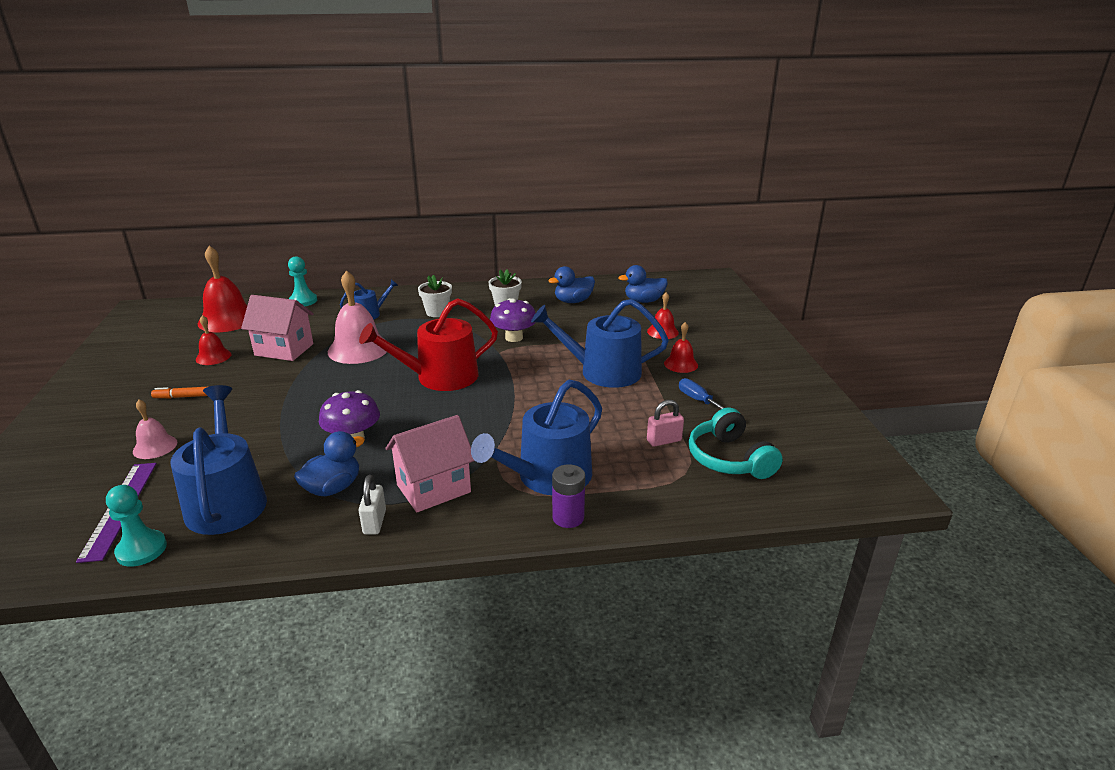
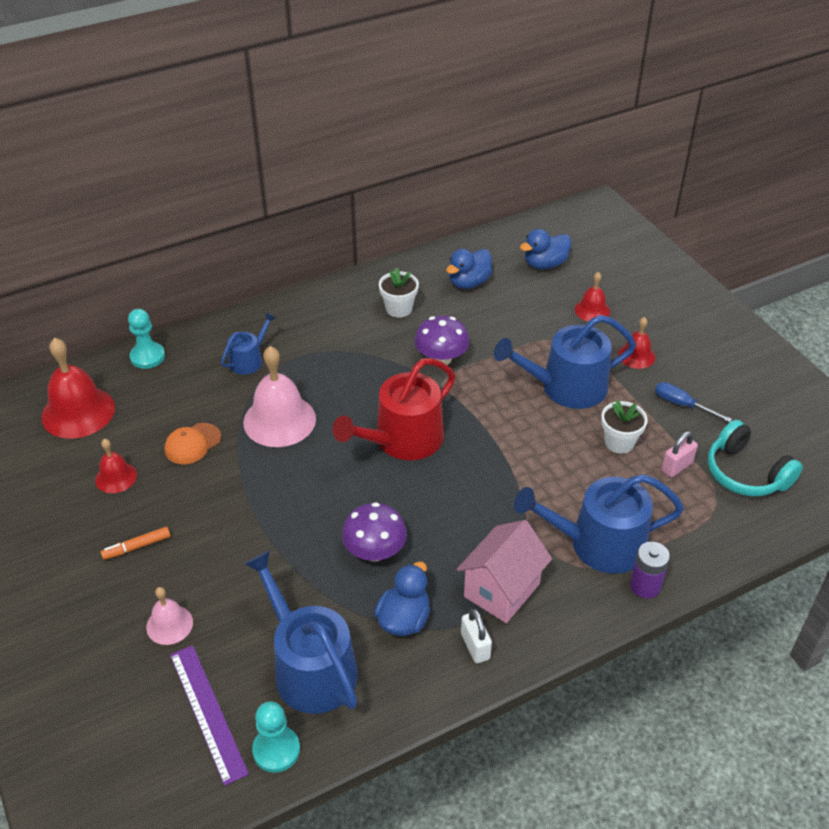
camera: 20 degrees left, 15 degrees up
(284, 349) = (192, 444): pink house -> orange cap
(437, 312) = (326, 338): white flower pot -> white flower pot (619, 442)
(547, 477) = (598, 544): blue watering can -> blue watering can turned 60 degrees clockwise

